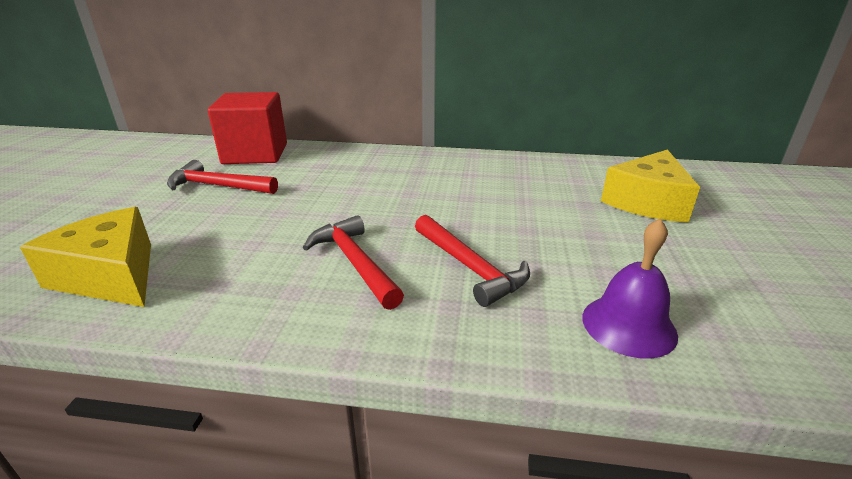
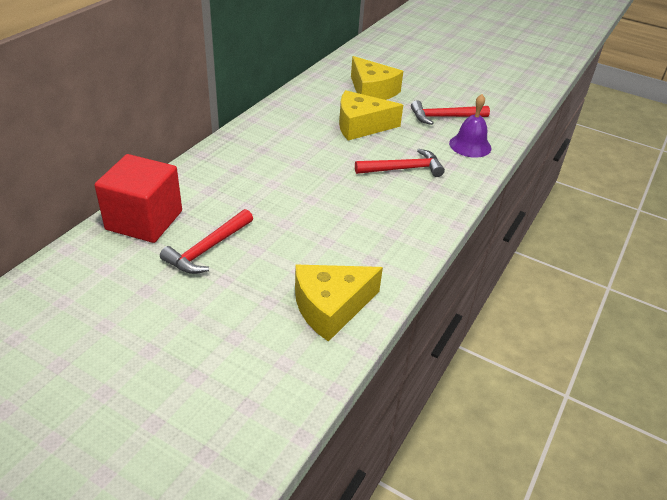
camera: 70 degrees left, 10 degrees up
(354, 263) = (375, 205): red hammer -> red hammer (444, 117)
(544, 212) = (361, 126): none -> yellow cheese

